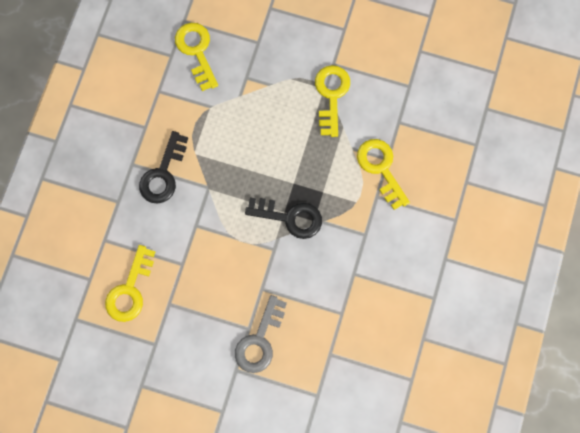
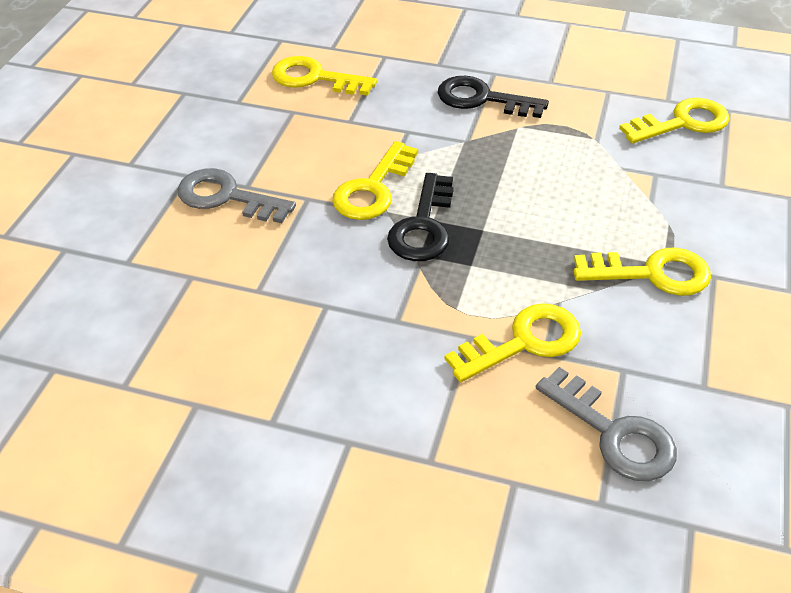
camera: 90 degrees right, 30 degrees down
(255, 248) = (373, 189): none -> yellow key
(438, 132) = (614, 433): none -> grey key

